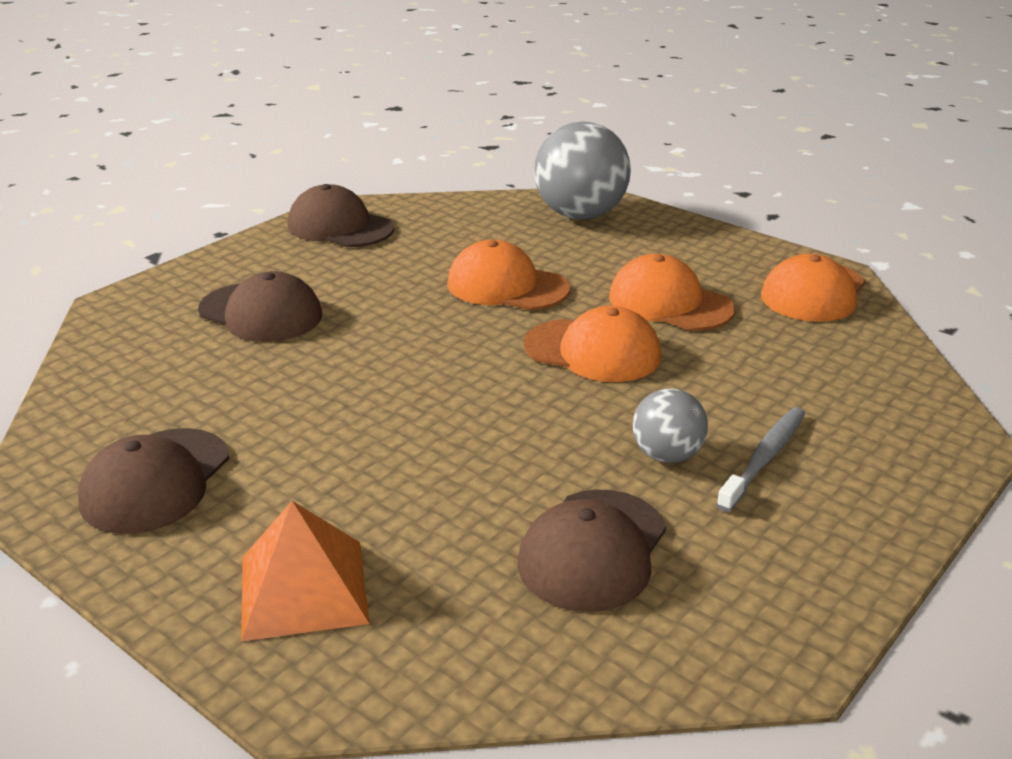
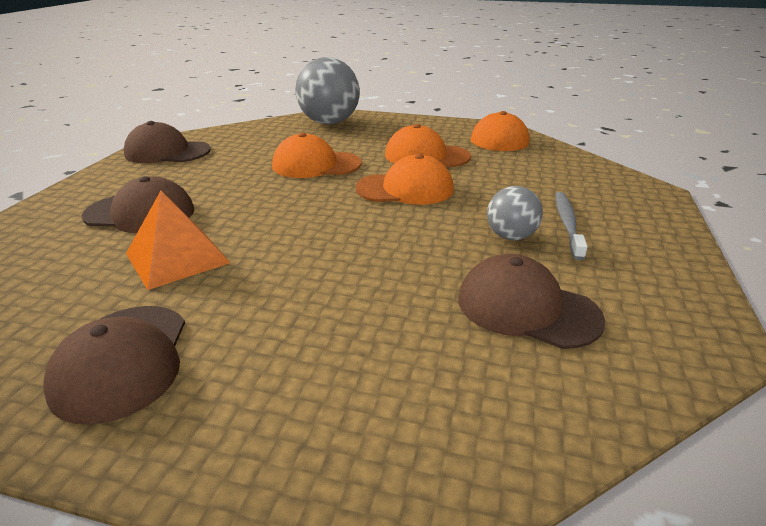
camera: 25 degrees left, 0 degrees up
(303, 589) = (333, 412): orange pyramid -> orange pyramid (177, 258)
(593, 550) = (527, 308): brown cap -> brown cap turned 120 degrees clockwise

